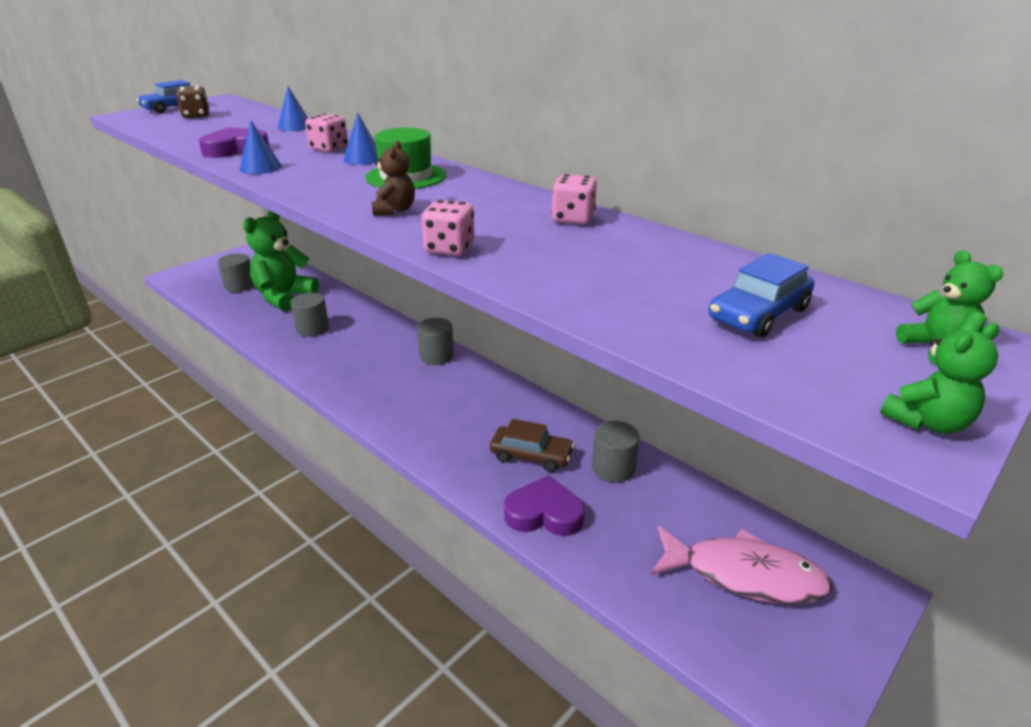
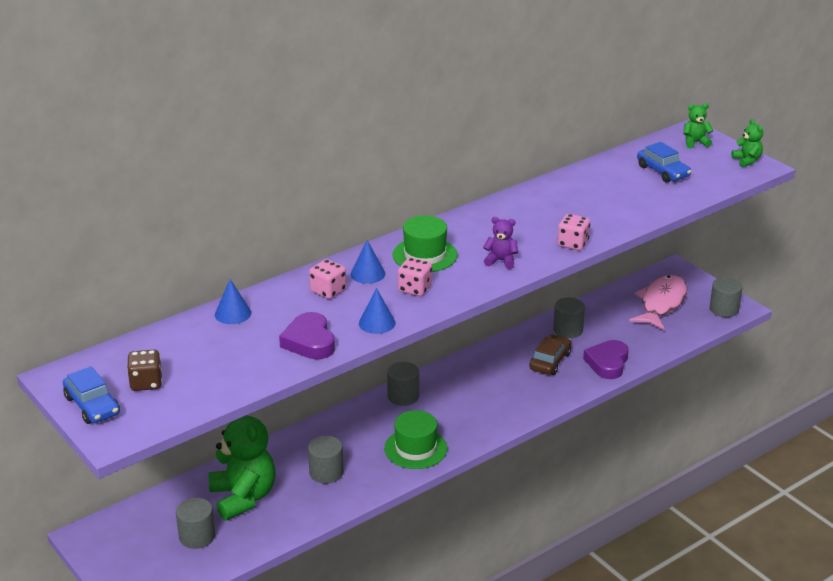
camera: 80 degrees left, 0 degrees up
(284, 297) = (243, 497): green teddy bear -> green teddy bear turned 150 degrees counterclockwise
(346, 372) = (415, 448): none -> green hat
(394, 210) = (501, 261): brown teddy bear -> purple teddy bear
(573, 218) = (531, 200): pink dice -> pink dice (415, 289)
(781, 678) = (724, 309): none -> grey cylinder

